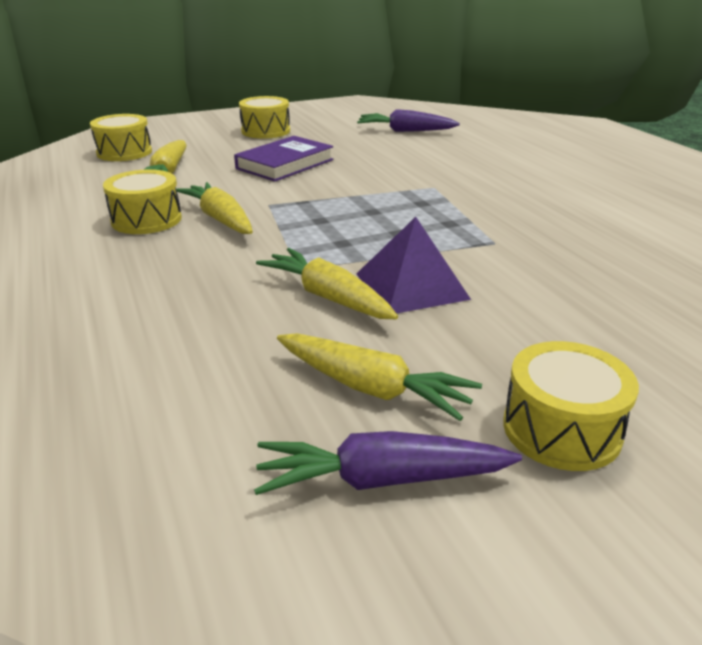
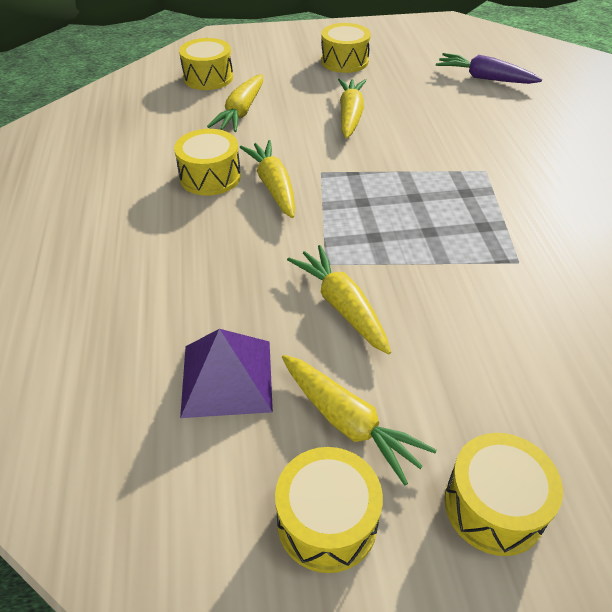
camera: 15 degrees right, 15 degrees up
(285, 164) = (350, 115): purple book -> yellow carrot
(380, 479) = (327, 521): purple carrot -> yellow drum
(412, 286) = (420, 306): purple pyramid -> purple pyramid (227, 377)

